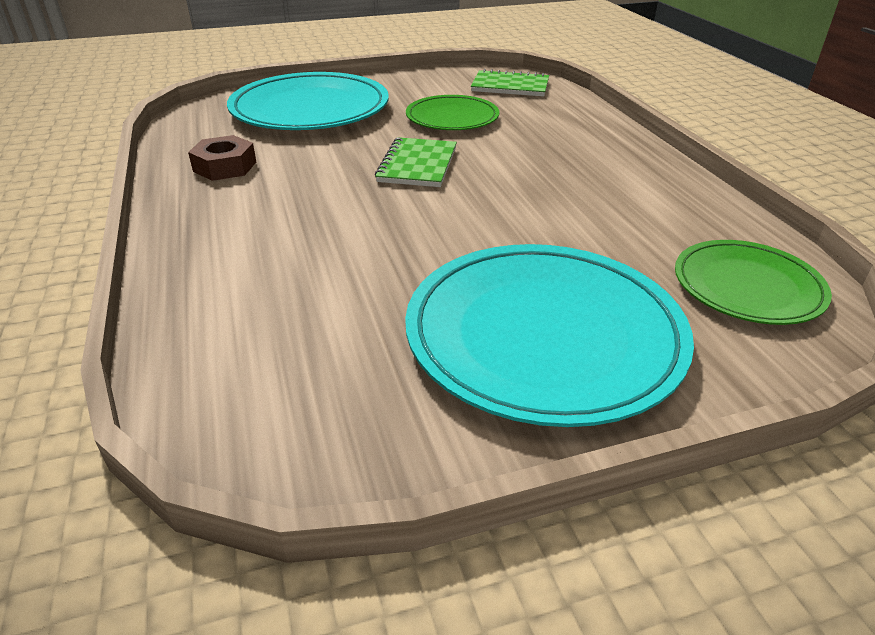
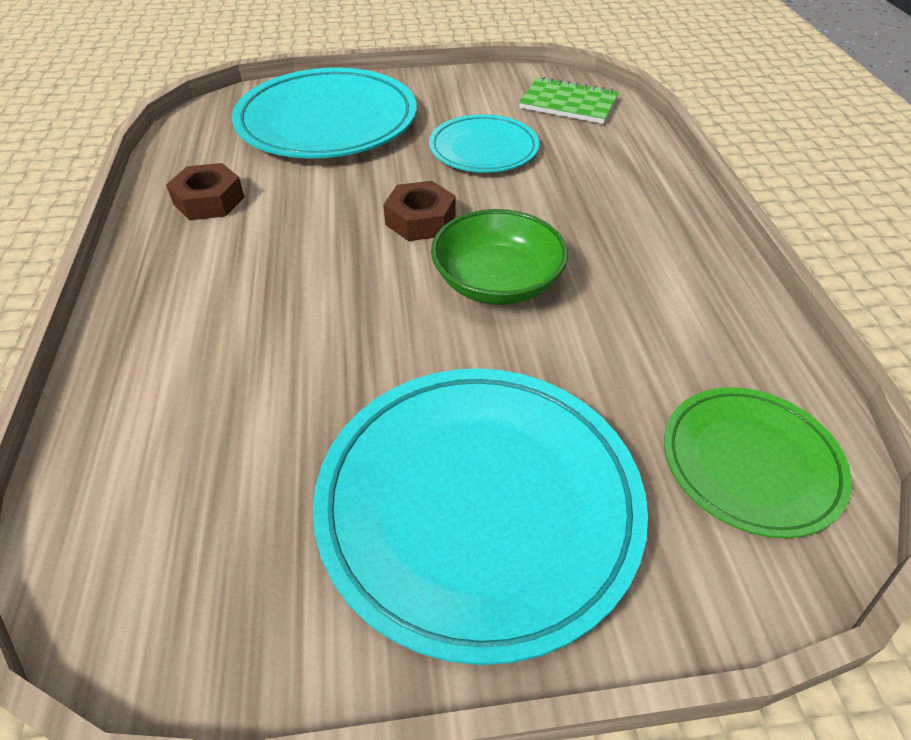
camera: 10 degrees right, 10 degrees up
(418, 165) = (420, 220): green notebook -> brown nut
(452, 118) = (483, 149): green plate -> turquoise plate
(499, 197) = (497, 282): none -> green bowl

